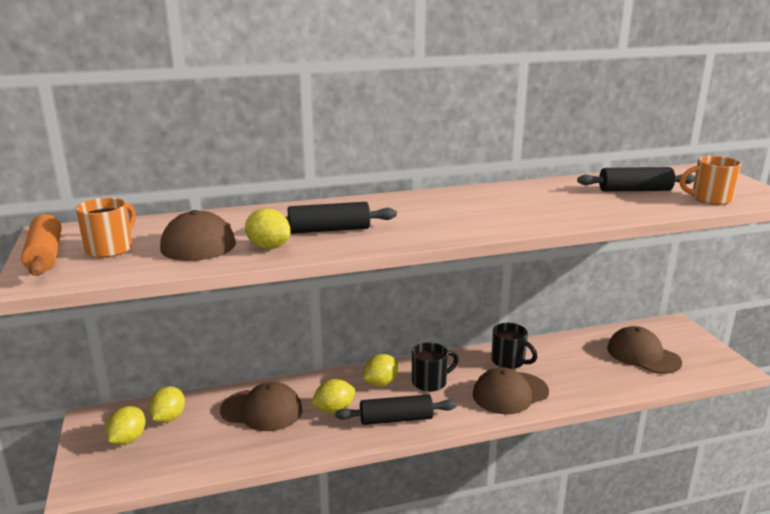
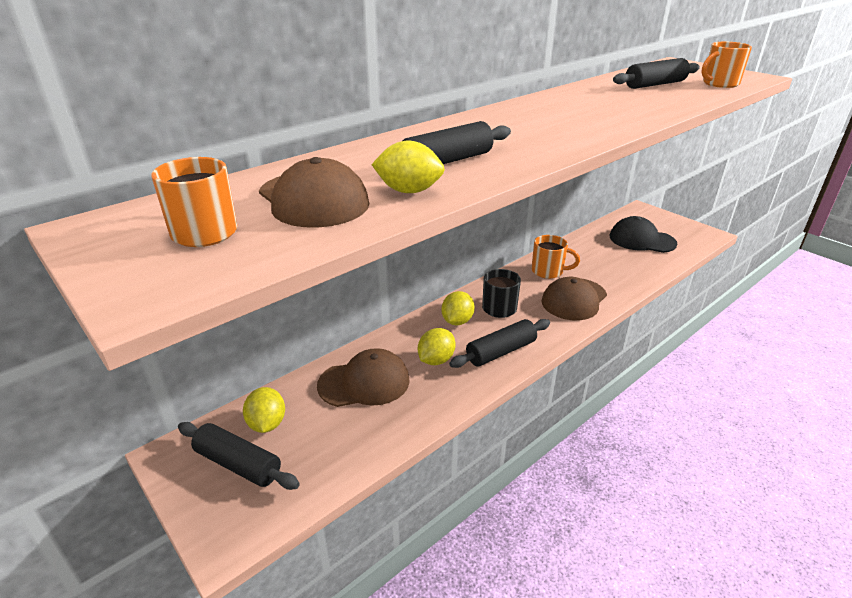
camera: 25 degrees left, 10 degrees up
(45, 255) = (116, 260): orange rolling pin -> none
(128, 439) = (238, 464): yellow lemon -> black rolling pin
(509, 361) = (548, 271): black mug -> orange mug
(643, 355) = (642, 240): brown cap -> black cap

